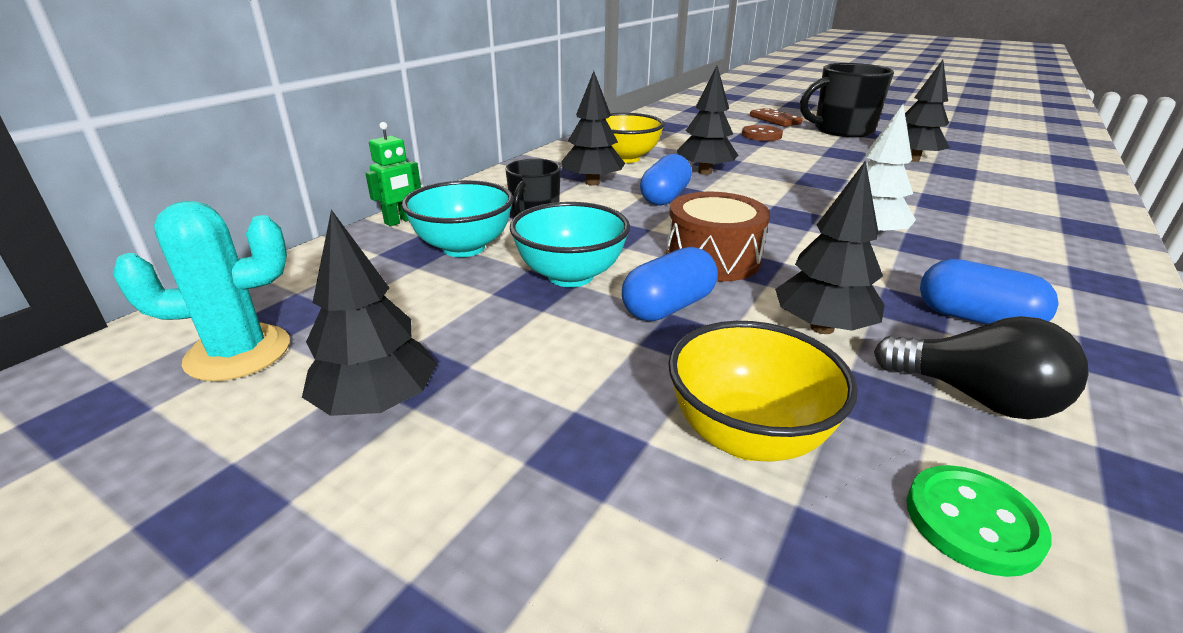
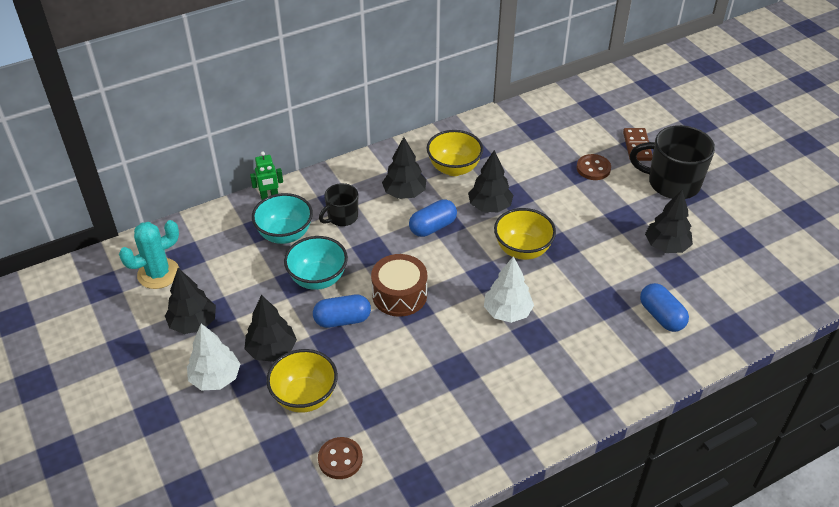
camera: 30 degrees right, 15 degrees up
(238, 353) = (158, 273): turquoise cactus -> turquoise cactus turned 45 degrees counterclockwise
(515, 483) = (215, 378): none -> white tree
(791, 190) = (522, 250): none -> yellow bowl
(822, 327) = (396, 362): black tree -> black tree (272, 350)
(972, 522) = (340, 459): green button -> brown button
(975, 319) = (475, 390): blue capsule -> blue capsule (661, 316)
(975, 397) = (411, 423): black light bulb -> none

